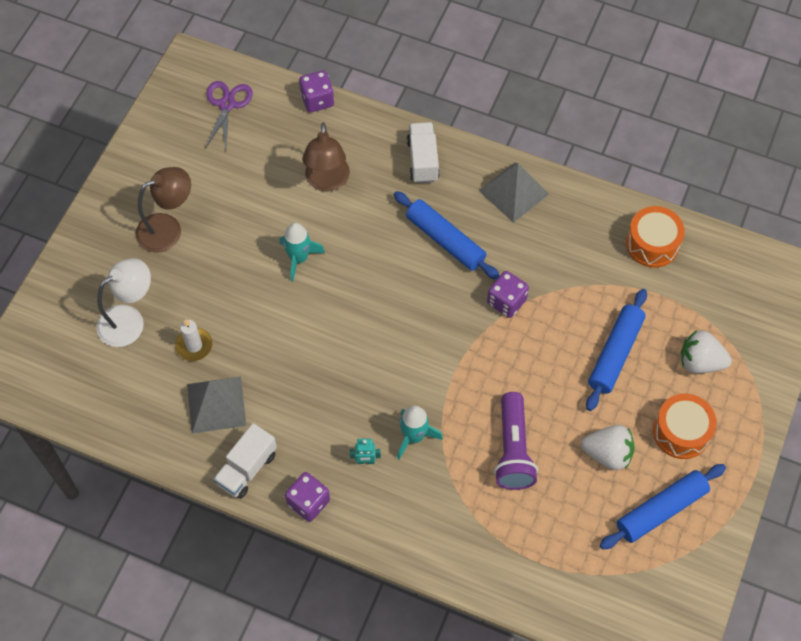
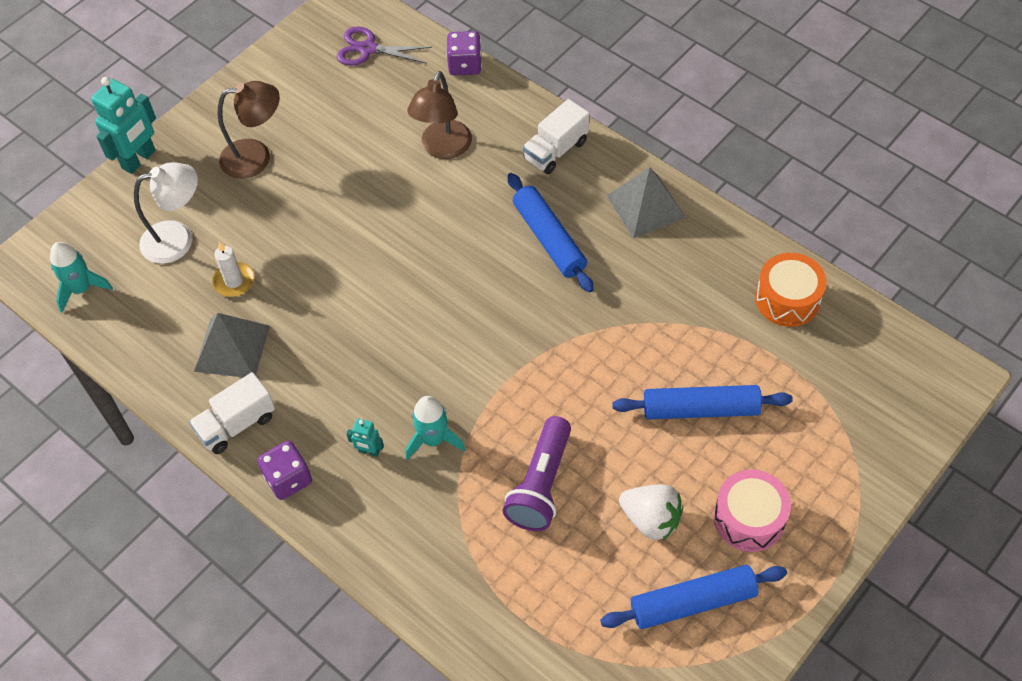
camera: 20 degrees right, 5 degrees down
(64, 256) = (139, 160): none -> turquoise robot
(227, 104) = (368, 49): purple scissors -> purple scissors turned 105 degrees counterclockwise
(299, 258) = (381, 219): turquoise rocket -> turquoise rocket (81, 289)
(423, 160) = (556, 150): white truck -> white truck turned 150 degrees counterclockwise
(506, 301) = (594, 320): purple dice -> none
(615, 354) = (700, 409): blue rolling pin -> blue rolling pin turned 45 degrees clockwise
(681, 432) = (749, 518): orange drum -> pink drum
(700, 362) = (800, 445): white strawberry -> none

